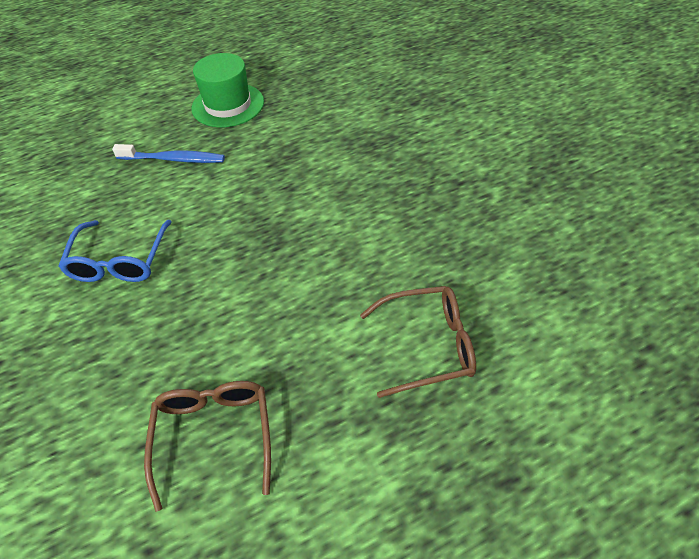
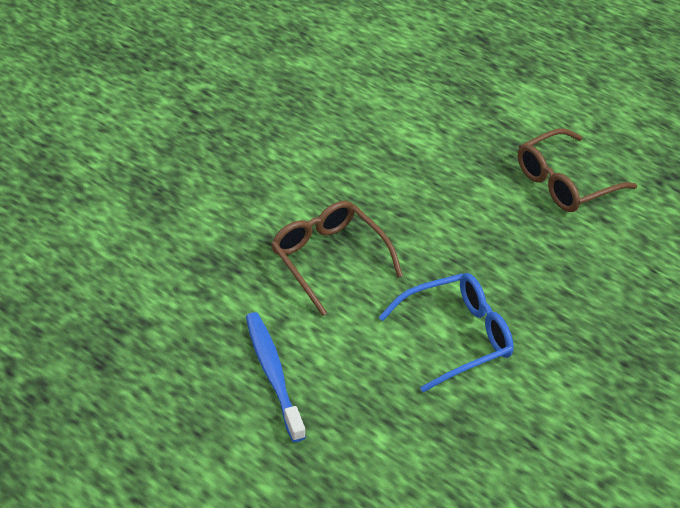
camera: 120 degrees left, 5 degrees down
(228, 105) = (128, 369): green hat -> none
(427, 345) = (405, 93): brown glasses -> brown glasses (329, 259)

